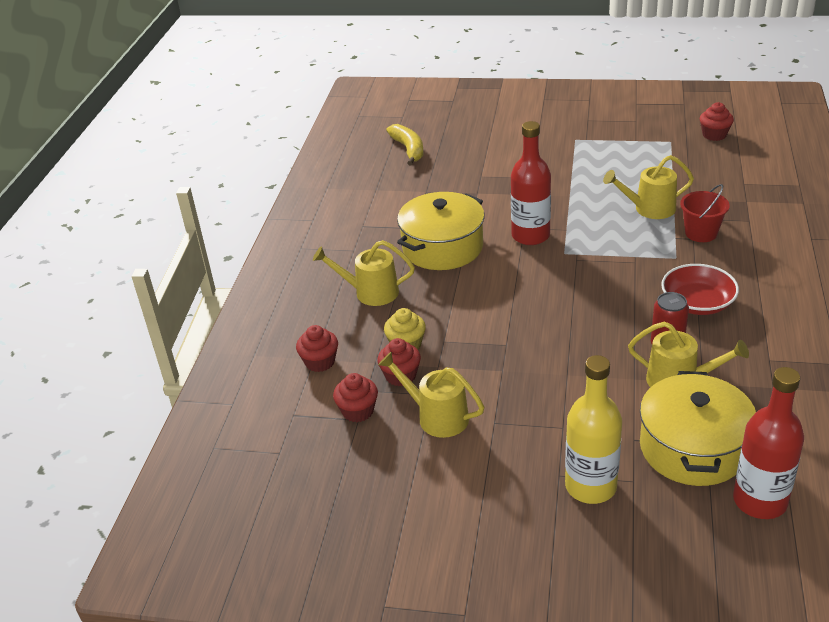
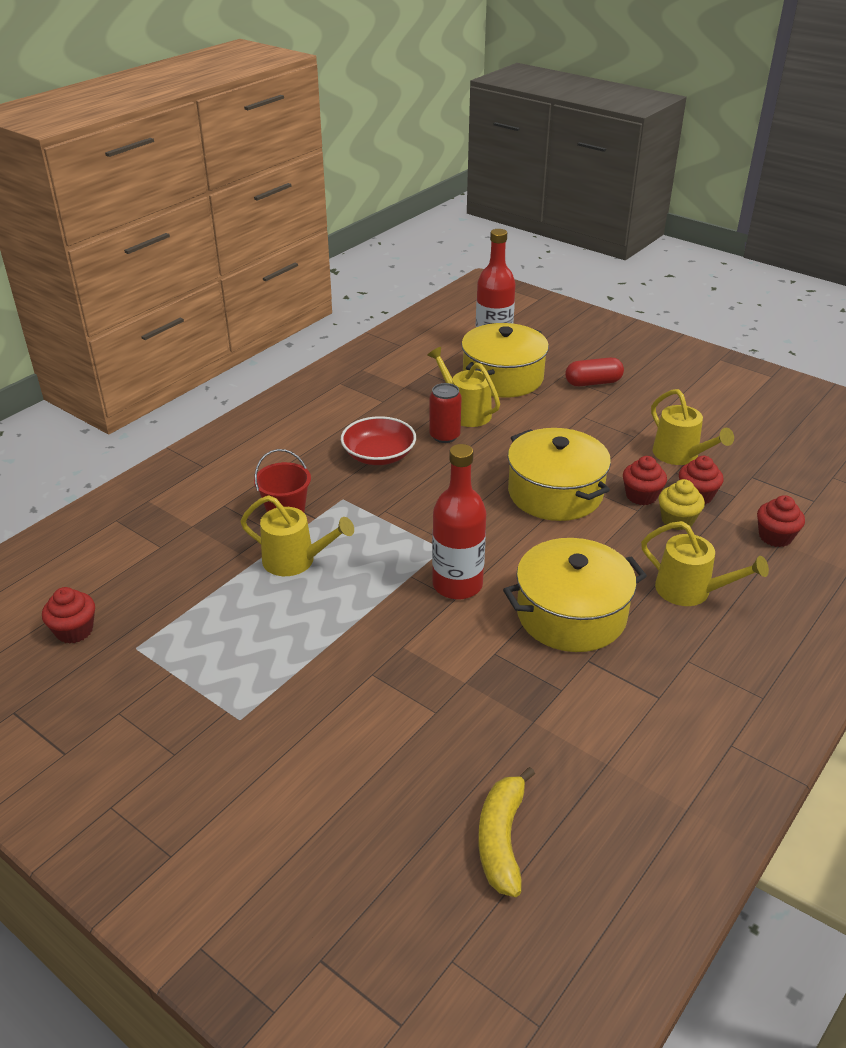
camera: 155 degrees left, 0 degrees up
(358, 411) = (750, 482): red cupcake -> red cupcake (641, 496)
(521, 329) = (555, 493): none -> yellow pot
(590, 486) = (593, 382): yellow bottle -> red capsule

